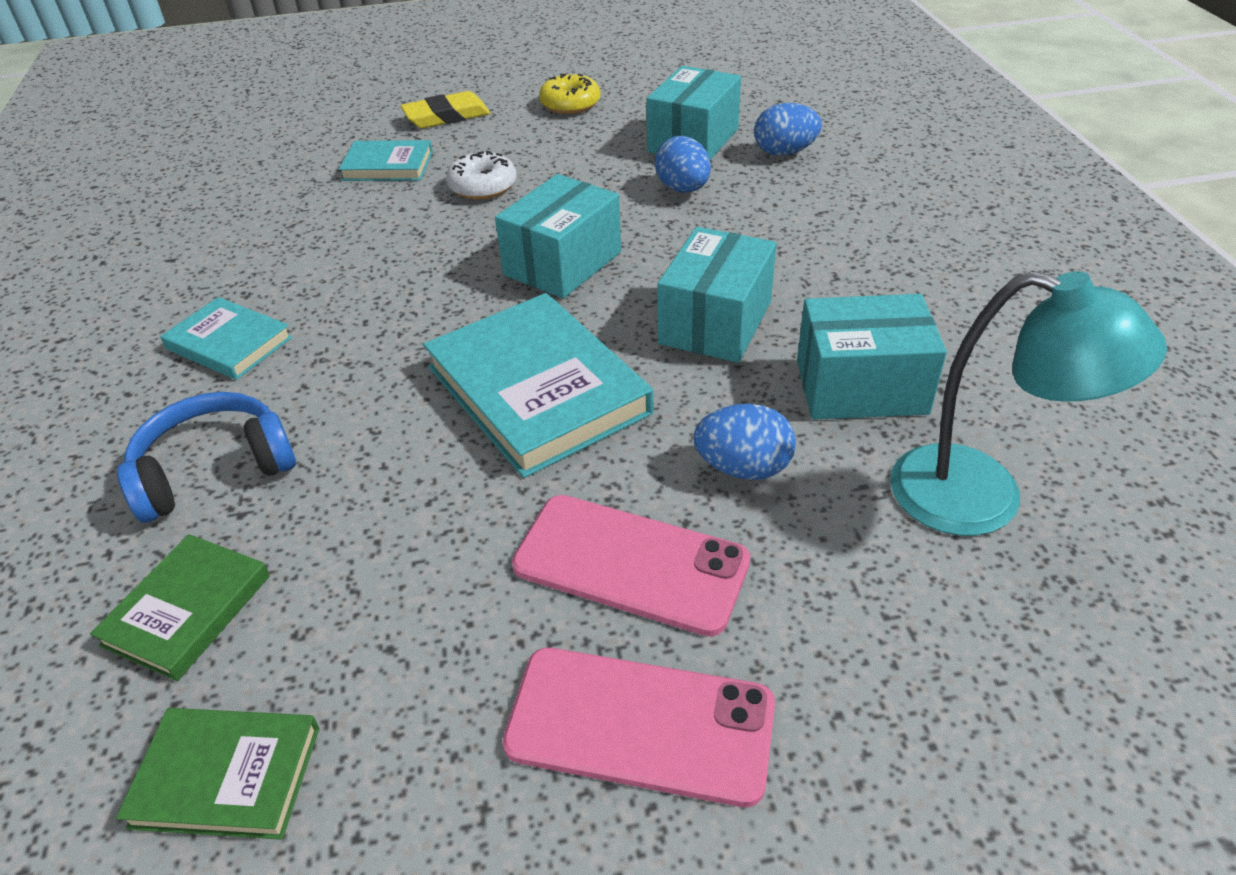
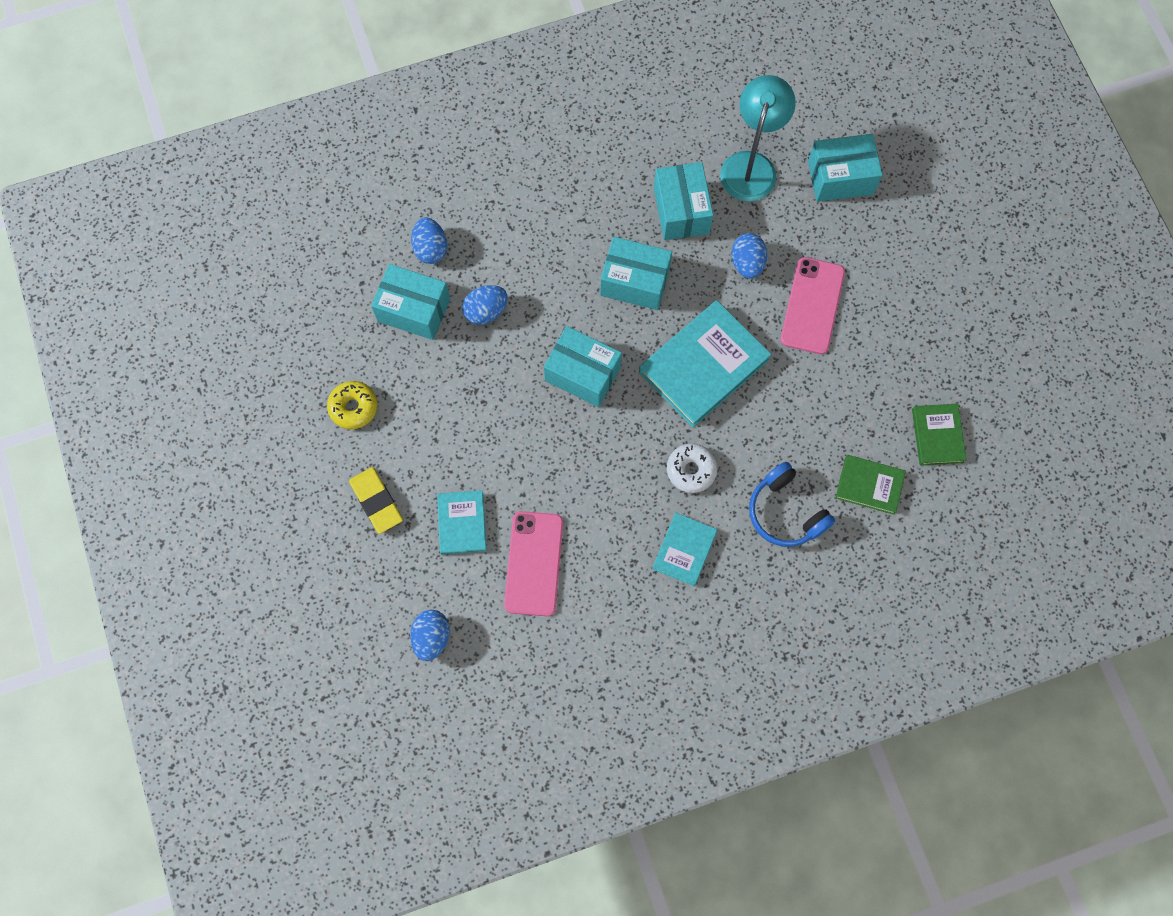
camera: 100 degrees left, 30 degrees up
(262, 145) = (431, 637): none -> blue egg
(483, 186) = (489, 445): white donut -> white donut (691, 470)
(640, 725) = (887, 293): pink phone -> pink phone (534, 563)
(978, 667) = (840, 177): none -> turquoise box

